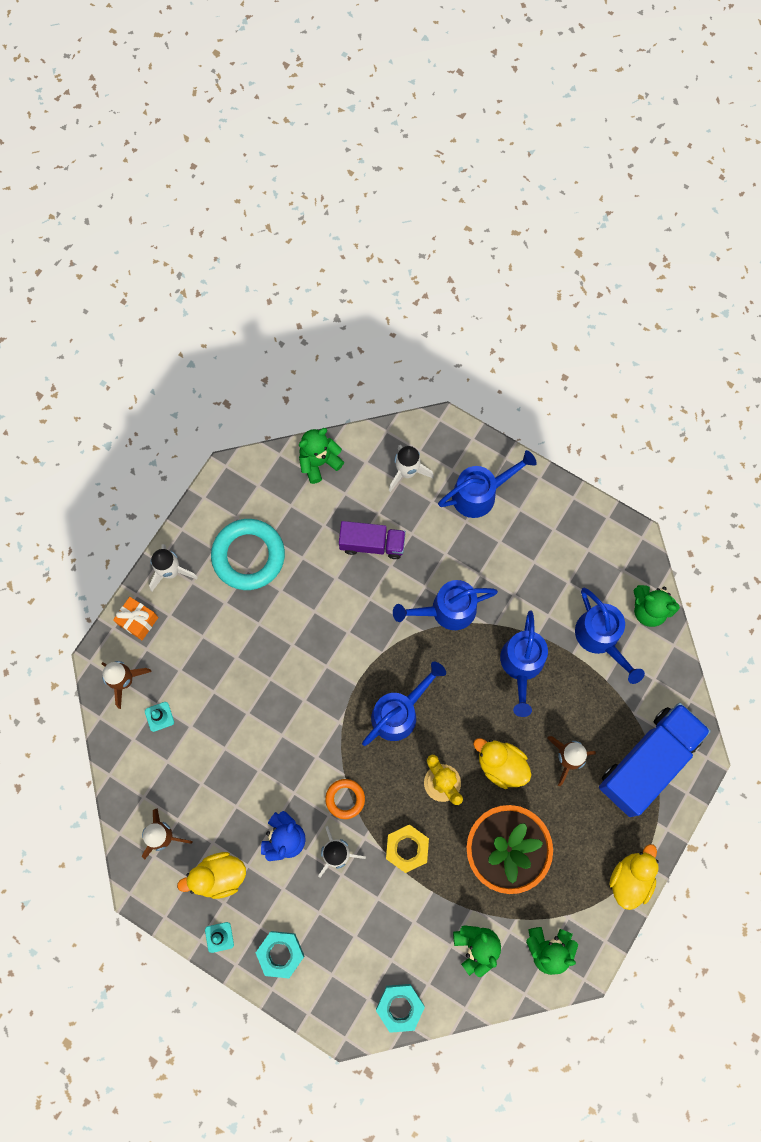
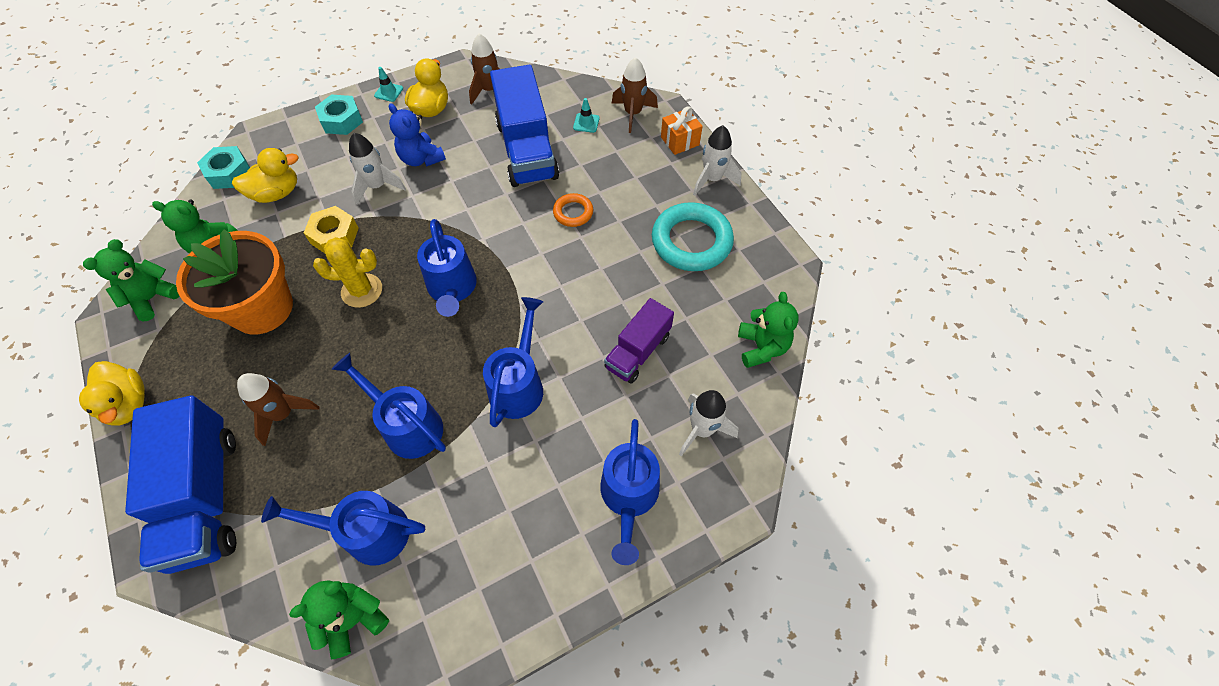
camera: 120 degrees right, 15 degrees down
(222, 749) = (527, 150): none -> blue truck
(345, 799) = (414, 212): orange ring -> orange ring (573, 212)
(501, 765) = (332, 349): yellow duck -> yellow duck (276, 193)

